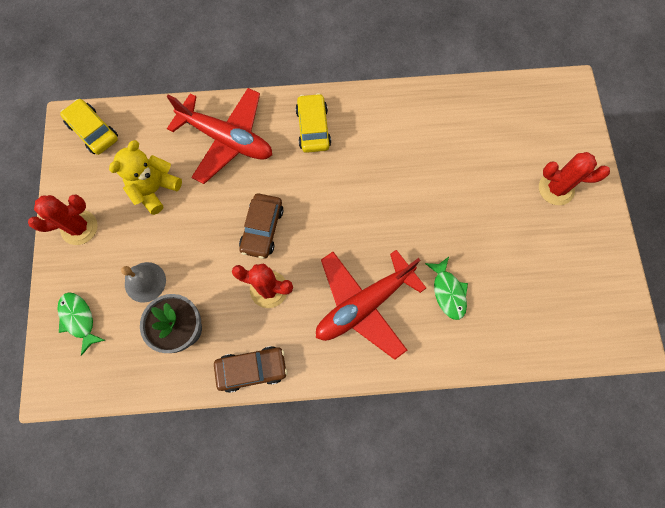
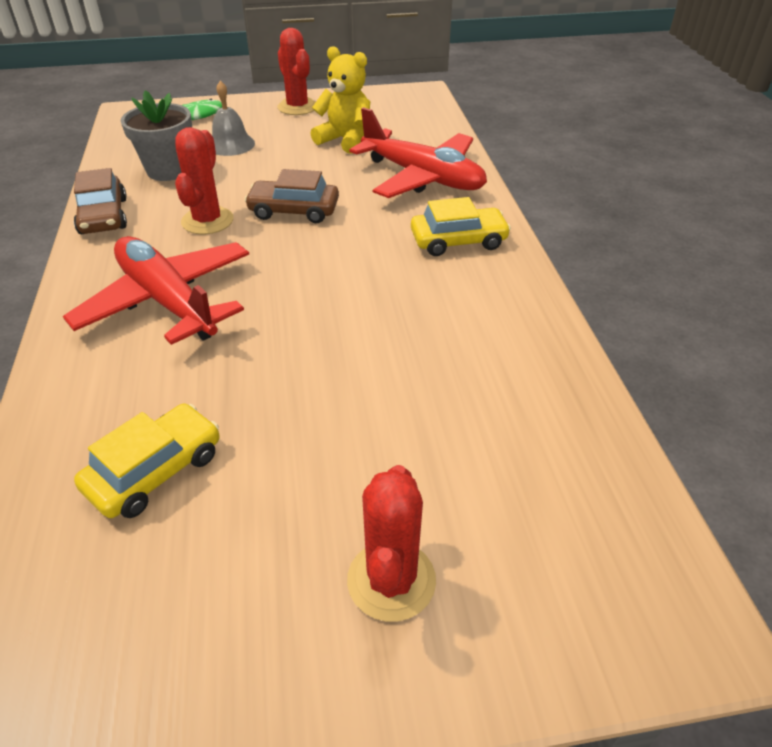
camera: 85 degrees right, 30 degrees down
(93, 131) = (413, 103): yellow car -> yellow car (155, 471)
(227, 139) = (422, 177): red plane -> red plane turned 75 degrees counterclockwise
(448, 292) = (169, 395): green fish -> none

